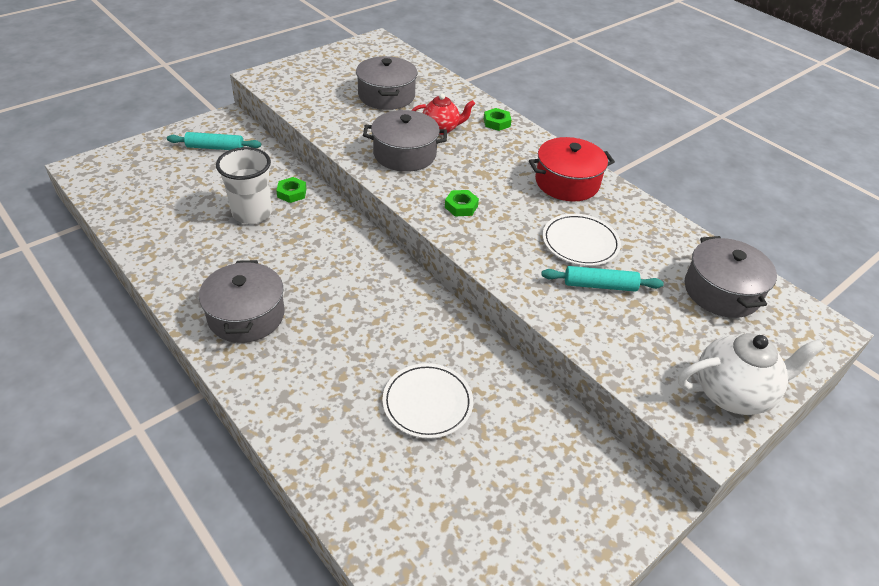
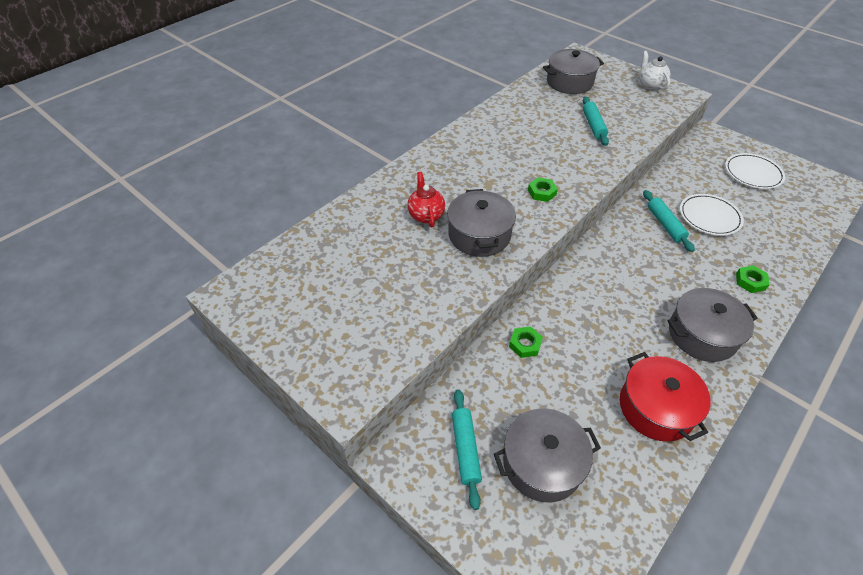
camera: 95 degrees left, 5 degrees up
(252, 213) = (571, 370): white cup -> none
(386, 96) = (370, 264): grey pot -> grey pot (542, 463)
(422, 347) = (665, 224): none -> turquoise rolling pin
(496, 122) = (403, 180): green nut -> green nut (750, 281)
(567, 182) = (482, 139): red pot -> red pot (656, 408)
(580, 243) = (554, 133): white plate -> white plate (753, 173)
(732, 393) = (650, 85): white teapot -> white teapot, size x0.66

